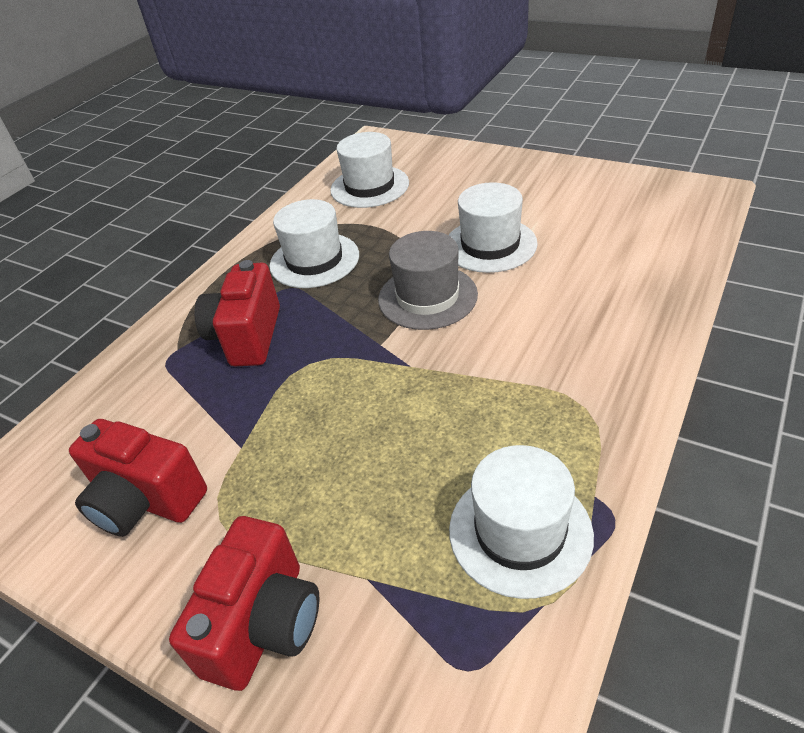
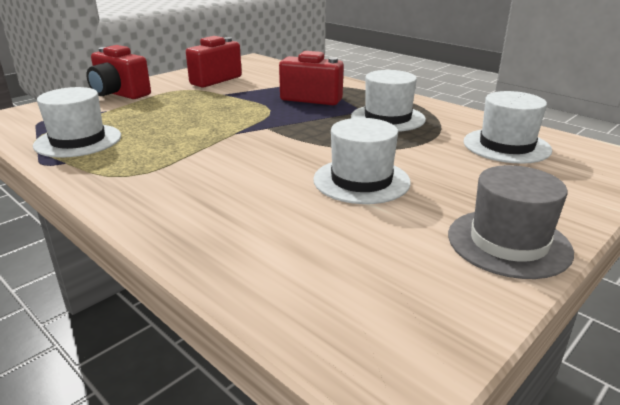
camera: 100 degrees right, 15 degrees down
(427, 297) = (305, 146): grey hat -> grey hat (508, 243)

